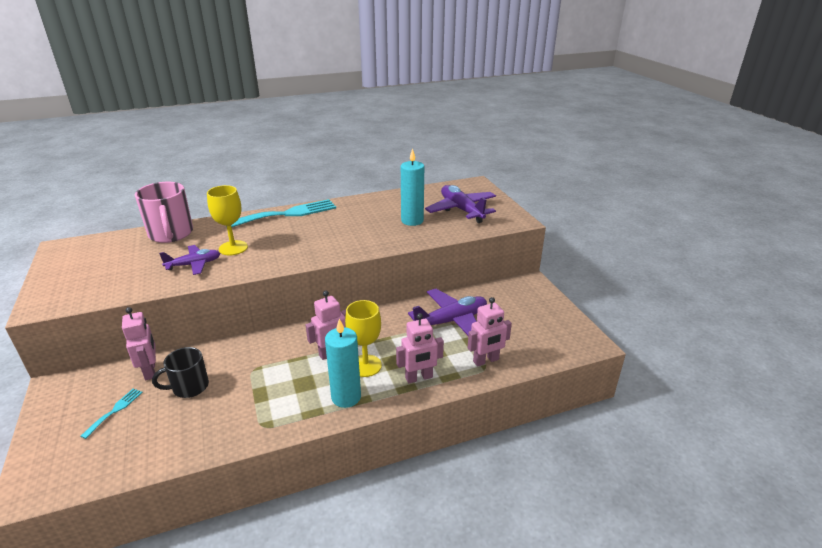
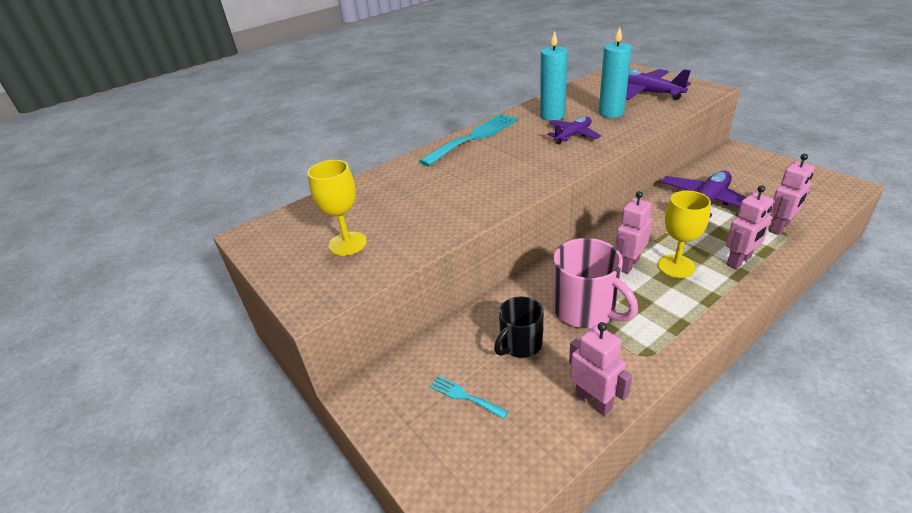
camera: 15 degrees left, 5 degrees up
(115, 410) = (464, 396): turquoise fork -> turquoise fork turned 60 degrees counterclockwise
(150, 371) = (456, 342): pink robot -> pink robot (593, 401)
(171, 234) = (369, 188): pink mug -> pink mug (585, 310)
(194, 264) = (440, 210): purple plane -> purple plane (573, 135)
(233, 248) = (461, 183): yellow goblet -> yellow goblet (347, 243)
(346, 397) = (693, 300): turquoise candle -> turquoise candle (552, 116)

